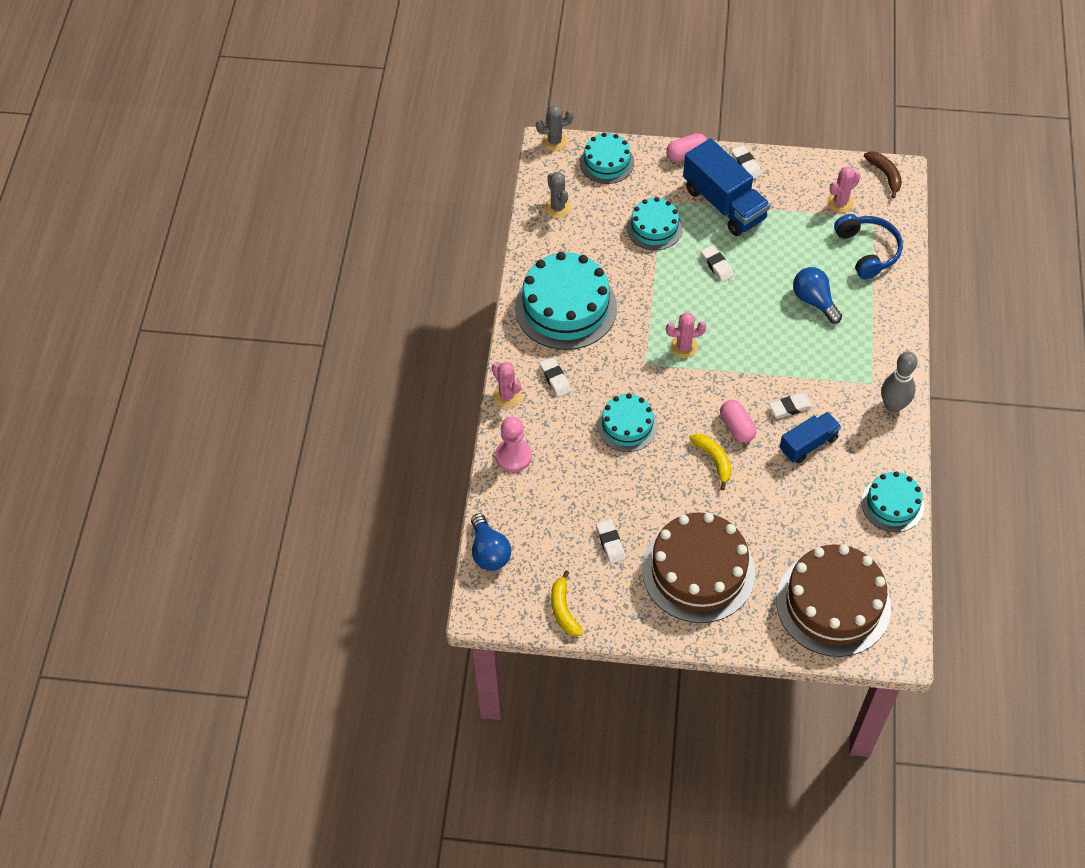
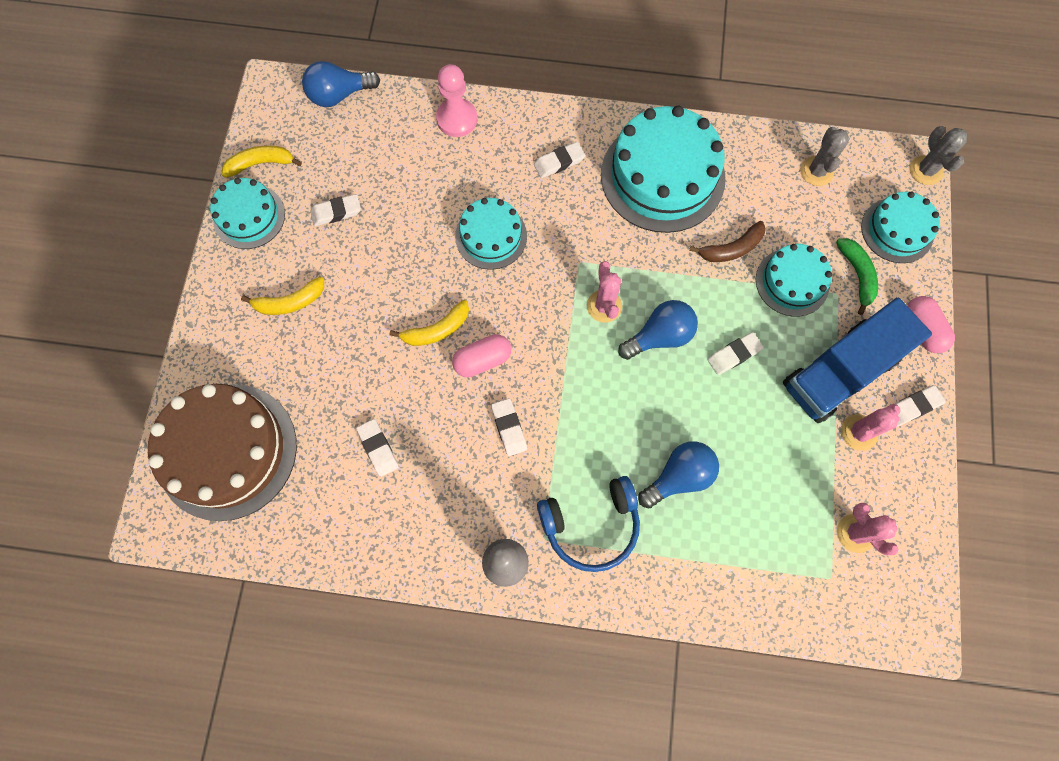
camera: 90 degrees right, 15 degrees up
(507, 396) = (537, 114): pink cactus -> pink cactus (859, 432)
(557, 208) = (816, 171): grey cactus -> grey cactus turned 60 degrees counterclockwise
(646, 189) = (857, 275): none -> green banana
(698, 571) = (290, 302): brown cake -> yellow banana
(706, 311) = (659, 336): none -> blue light bulb
(808, 444) = (453, 445): blue truck -> none
(817, 495) = (378, 448): none -> white eraser
(867, 251) = (769, 562): blue headphones -> blue headphones (591, 525)
(885, 175) = (914, 607): brown banana -> brown banana (731, 249)
(892, 504) = (356, 542): turquoise cake -> turquoise cake (249, 216)

